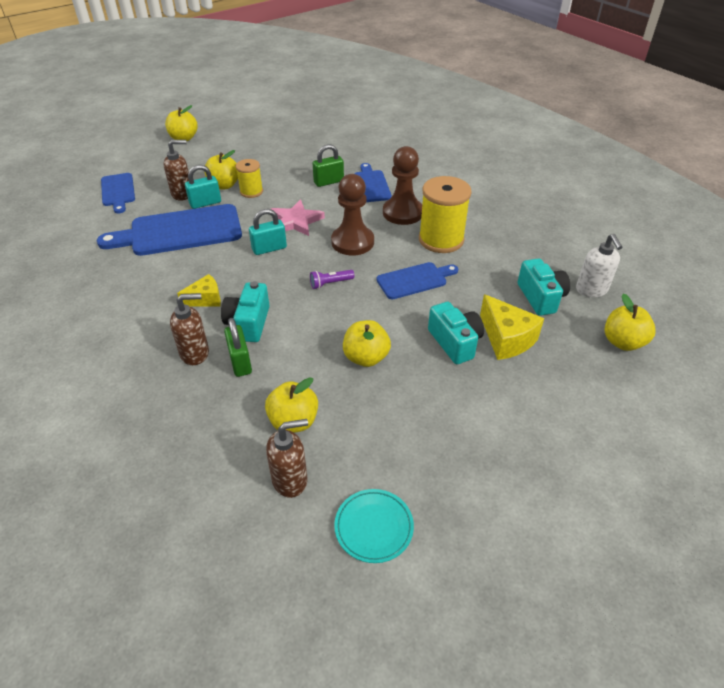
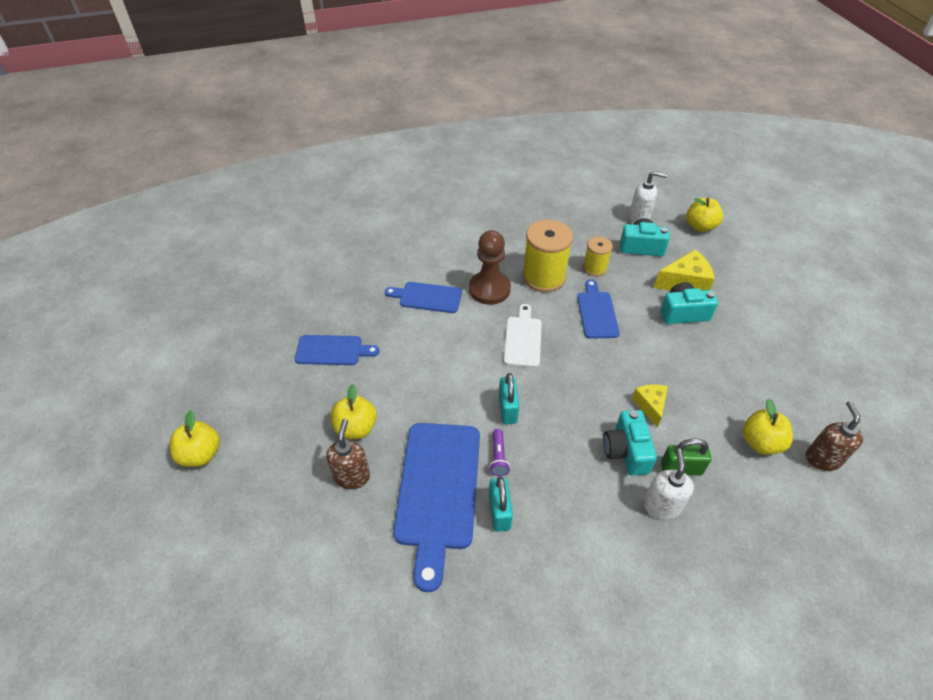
camera: 70 degrees left, 5 degrees up
(118, 191) = (302, 556): blue cutting board -> blue cutting board (332, 350)
(195, 353) = (661, 505): brown soap dispenser -> white soap dispenser
(205, 203) = (387, 454): turquoise padlock -> turquoise padlock (499, 512)
(205, 299) = (578, 483): yellow cheese -> yellow cheese (650, 406)
(248, 323) = (626, 451): turquoise camera -> turquoise camera turned 60 degrees clockwise
(251, 191) = (385, 403): yellow spool -> yellow spool (595, 268)
(296, 221) = (466, 375): pink star -> none
(328, 182) = (402, 329): green padlock -> none
(330, 283) = (583, 372): purple flashlight -> purple flashlight (498, 457)
(352, 242) = (523, 339): brown pawn -> white cutting board
(366, 357) = (691, 374): yellow apple -> none
(374, 527) = (865, 417): turquoise plate -> none

